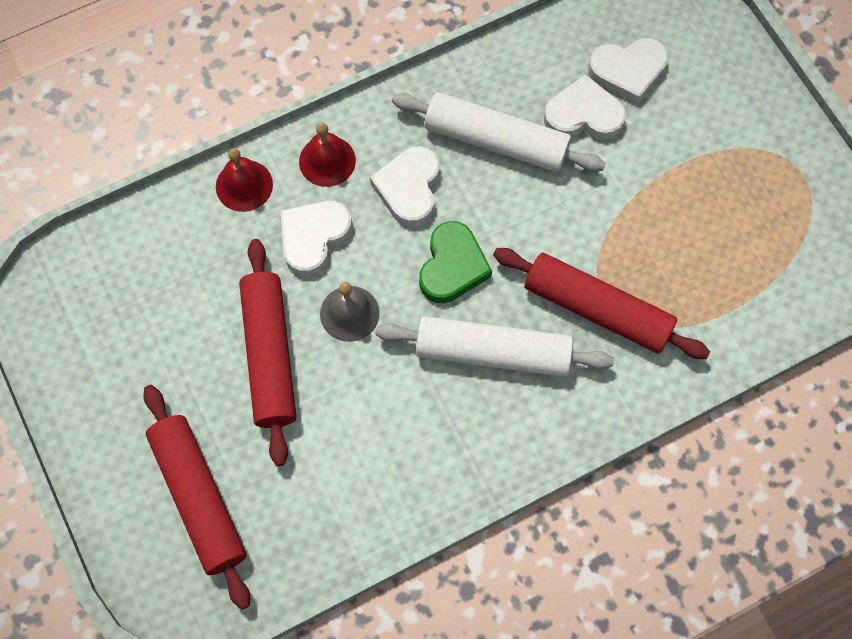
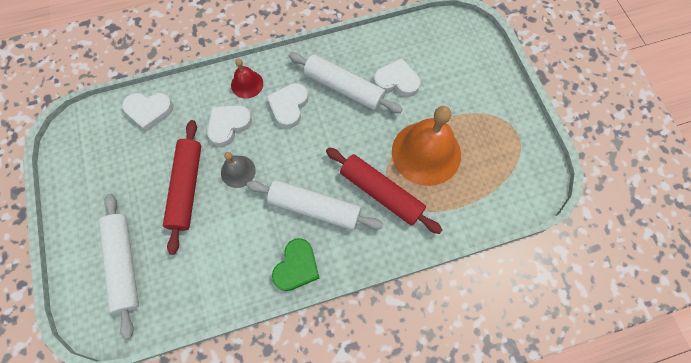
camera: 10 degrees right, 0 degrees up
(199, 498) = (124, 264): red rolling pin -> white rolling pin
(244, 185) = (198, 90): red bell -> none
(452, 266) = (303, 154): green heart -> green heart (296, 267)
(628, 72) = (427, 61): white heart -> white heart (149, 111)
(657, 230) = (426, 153): none -> orange bell

